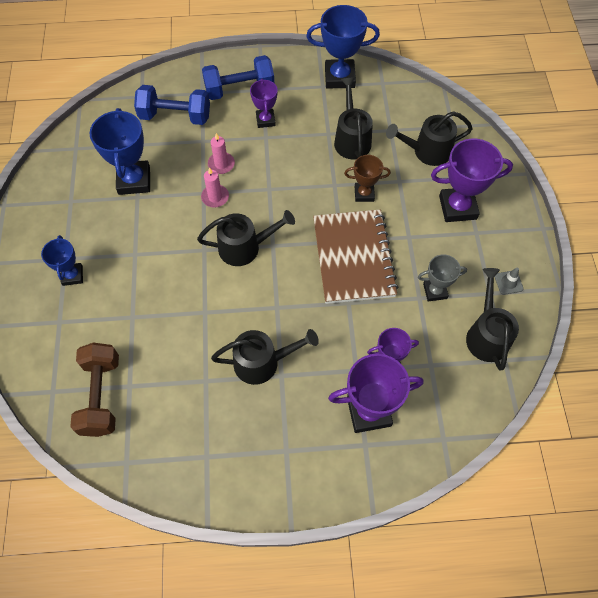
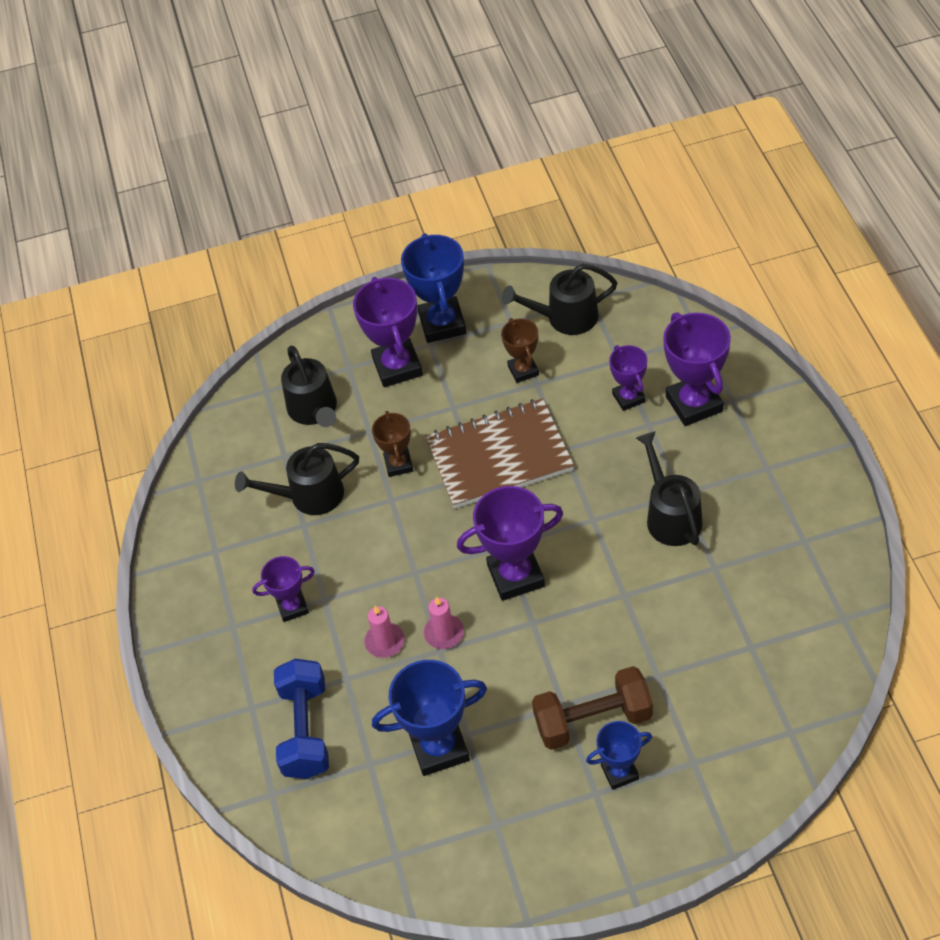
camera: 95 degrees left, 10 degrees down
(101, 396) = (775, 673): brown dumbbell -> brown dumbbell (593, 720)
(239, 89) = (237, 657): blue dumbbell -> none
(245, 247) = (515, 576): black watering can -> purple trophy
(339, 77) = (195, 533): blue trophy -> blue trophy (442, 324)
(435, 291) = (523, 370): grey trophy -> brown trophy
(508, 282) = (492, 307): grey traffic cone -> none

